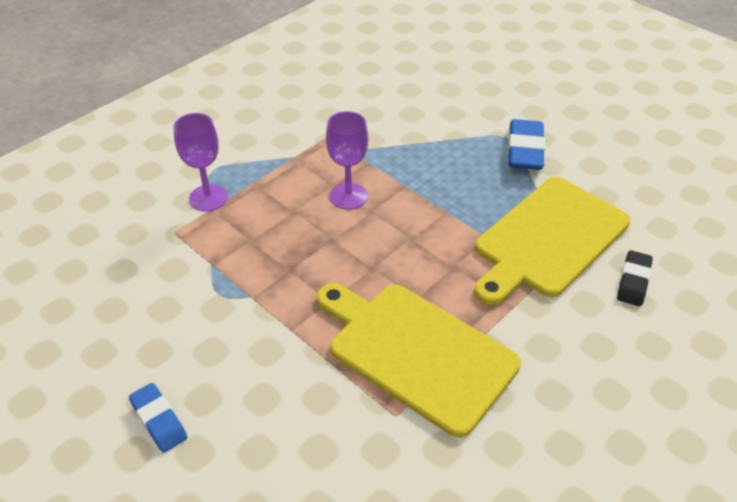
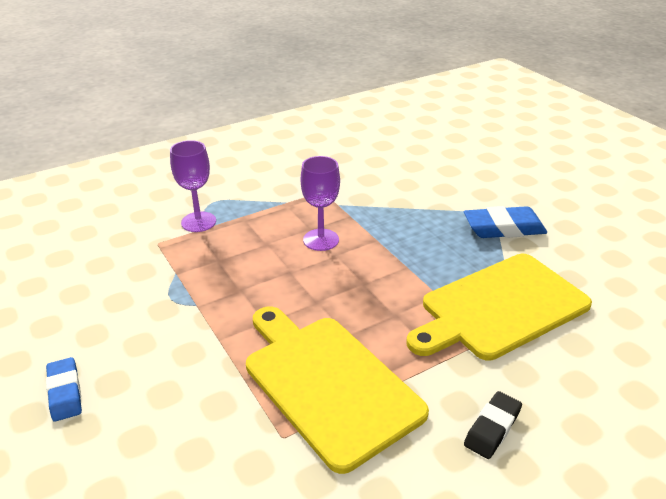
camera: 15 degrees right, 10 degrees down
(525, 150) = (503, 228): blue eraser -> blue eraser turned 60 degrees clockwise
(633, 281) = (578, 362): black eraser -> black eraser (492, 428)

